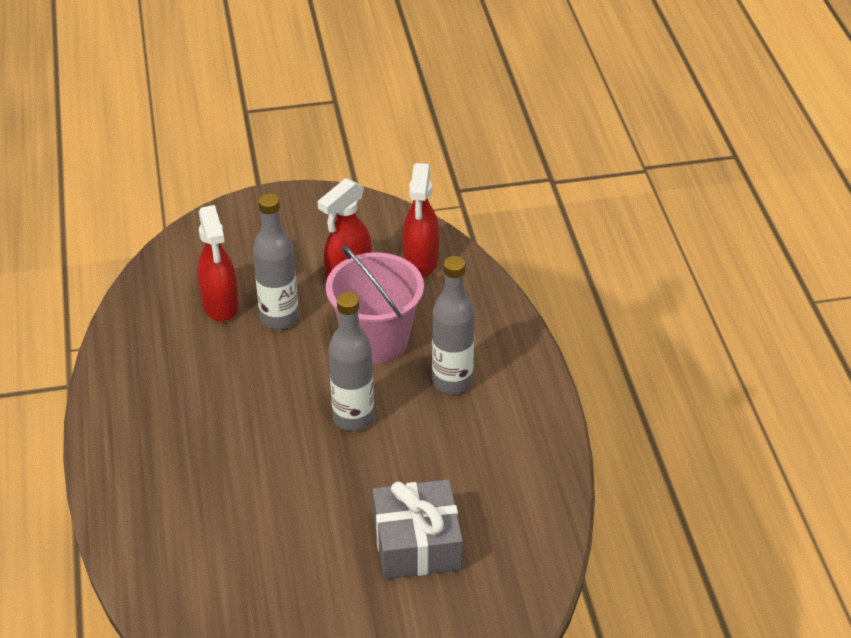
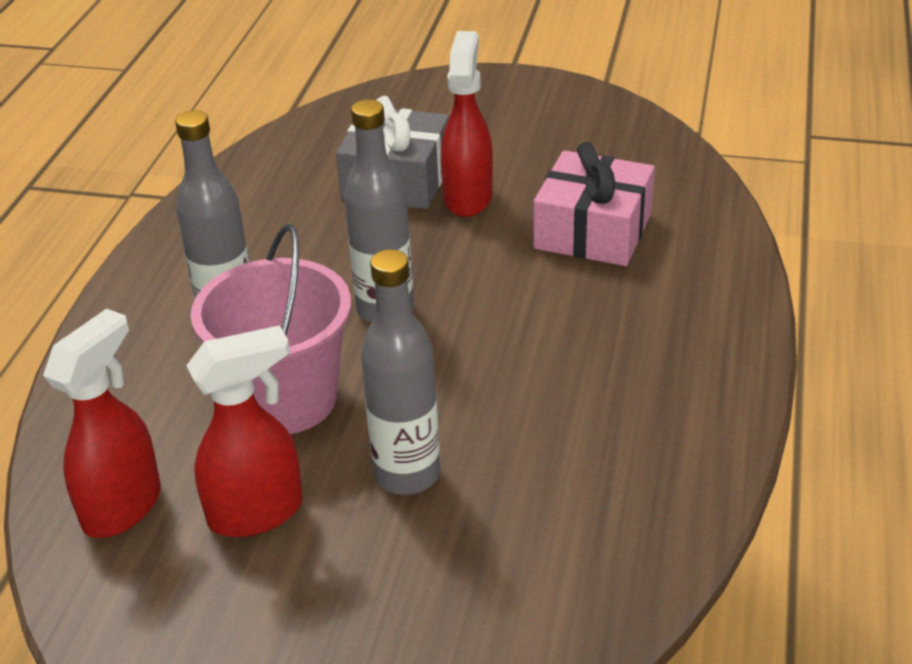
camera: 155 degrees left, 5 degrees down
(220, 306) = (492, 524): red spray bottle -> red spray bottle (468, 198)
(234, 532) = (593, 231): none -> pink gift

